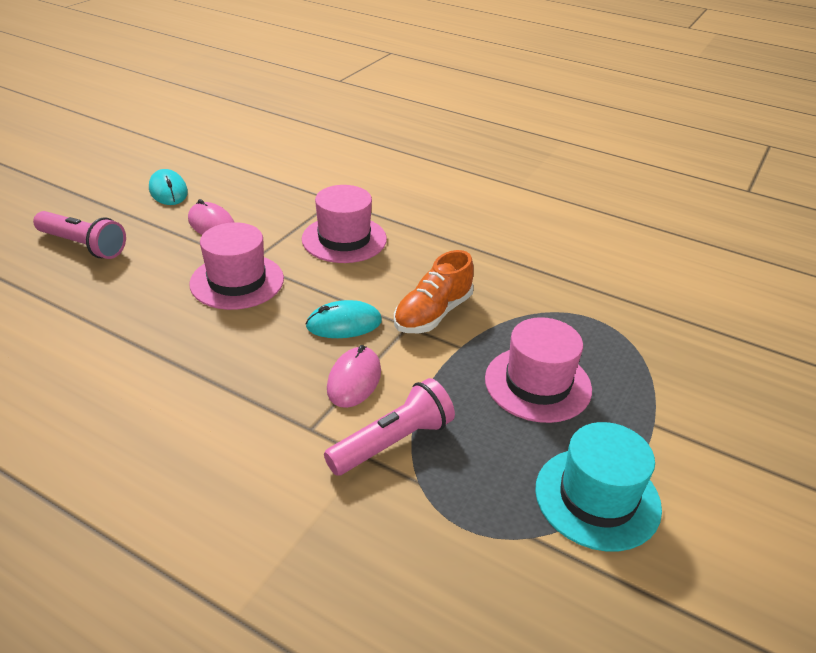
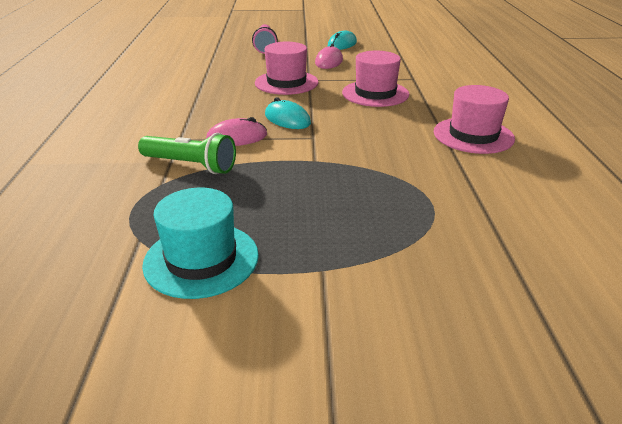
camera: 60 degrees right, 5 degrees down
(393, 442) = (191, 165): pink flashlight -> green flashlight
(433, 314) = (338, 141): orange shoe -> none
(537, 384) = (309, 200): pink hat -> pink hat (473, 135)

